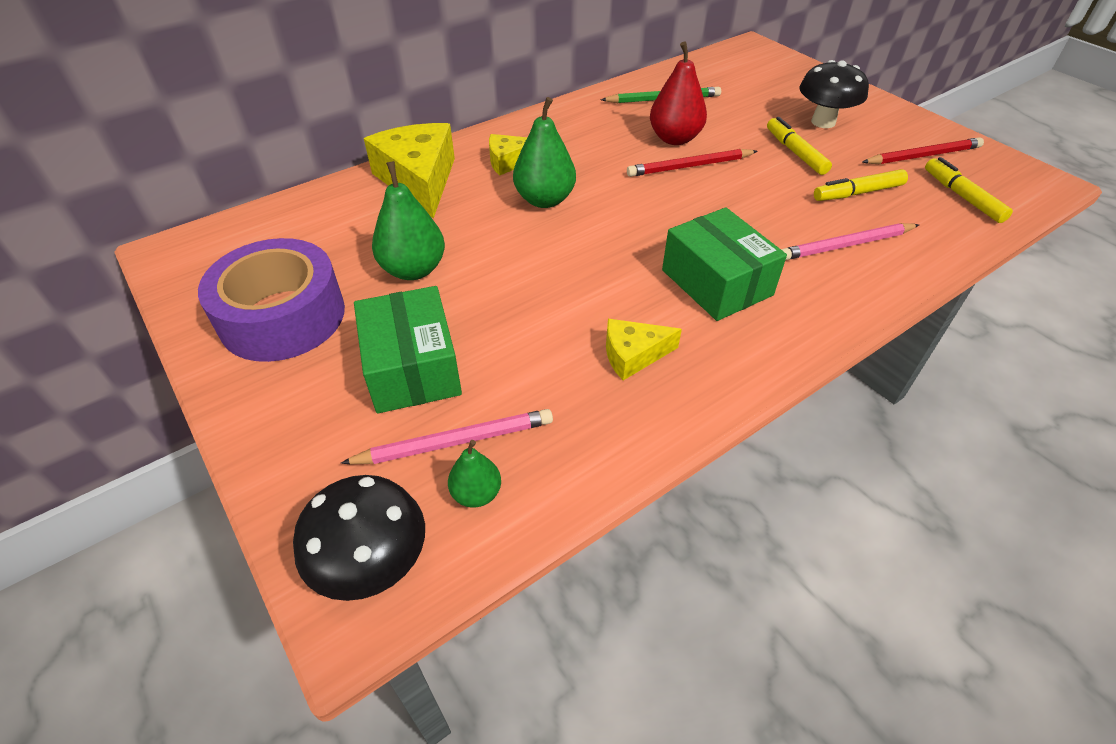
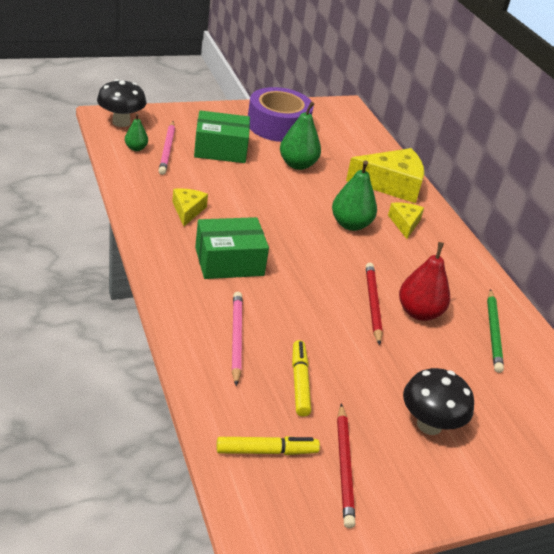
camera: 100 degrees right, 10 degrees down
(795, 152) = (376, 376): yellow marker -> none

